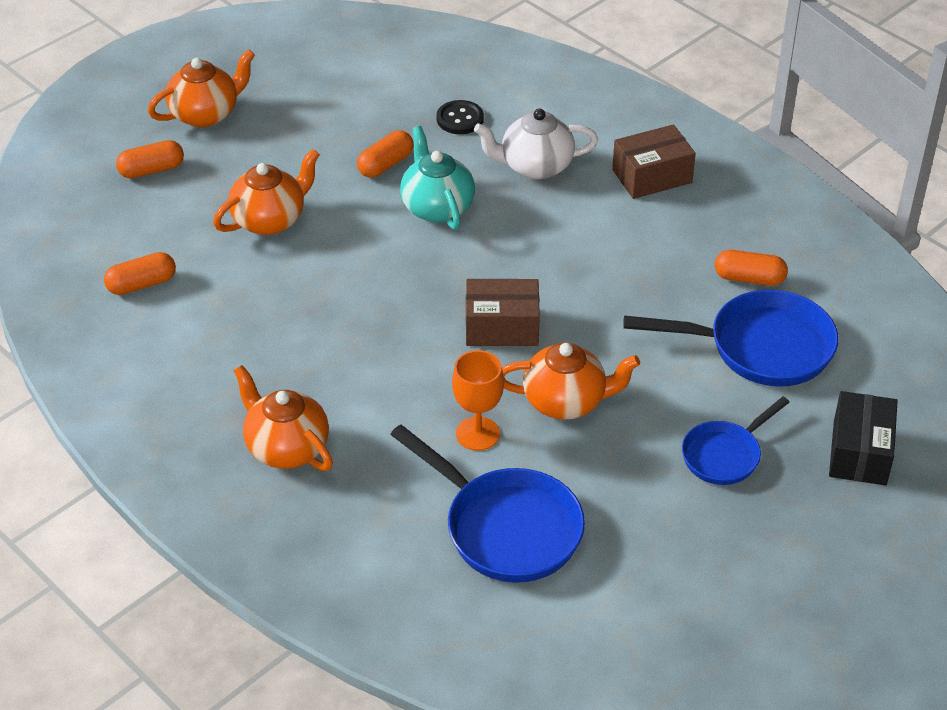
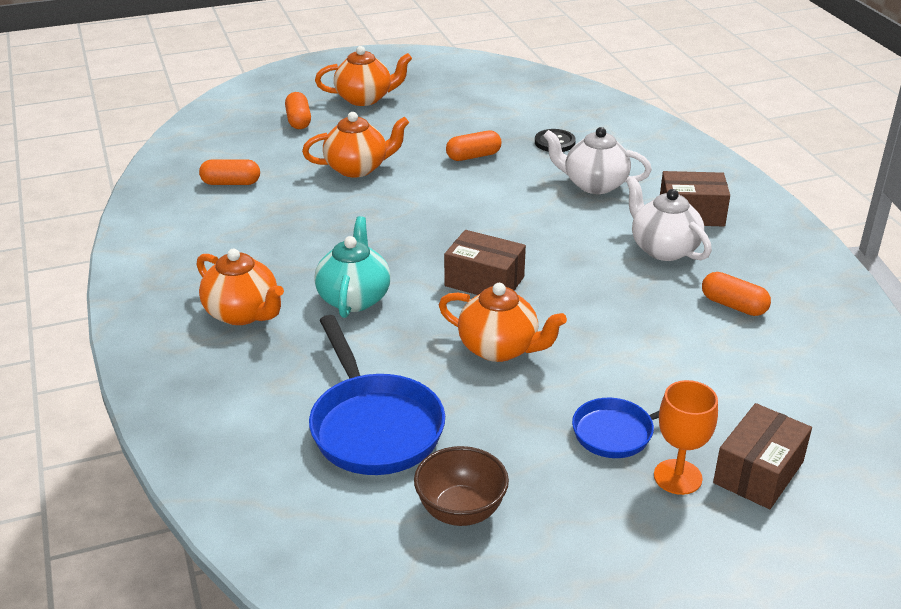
camera: 25 degrees right, 10 degrees down
(151, 170) = (298, 120): orange capsule -> orange capsule turned 75 degrees clockwise
(286, 448) = (243, 313): orange teapot -> orange teapot turned 150 degrees clockwise
(437, 207) = (493, 191): turquoise teapot -> turquoise teapot (354, 298)
(477, 434) = (405, 349): orange goblet -> orange goblet (677, 477)
(638, 583) = (461, 511): none -> brown bowl
(649, 230) = (663, 249): none -> white teapot
(760, 347) = (710, 359): blue pan -> none
(859, 452) = (758, 472): black box -> brown box

